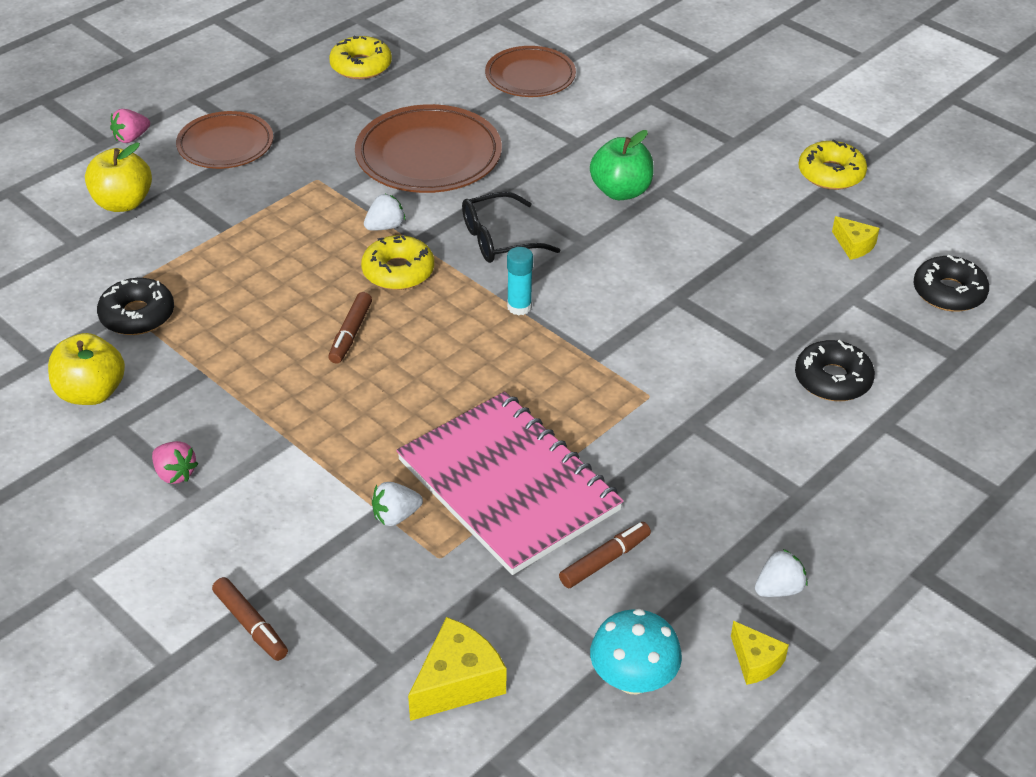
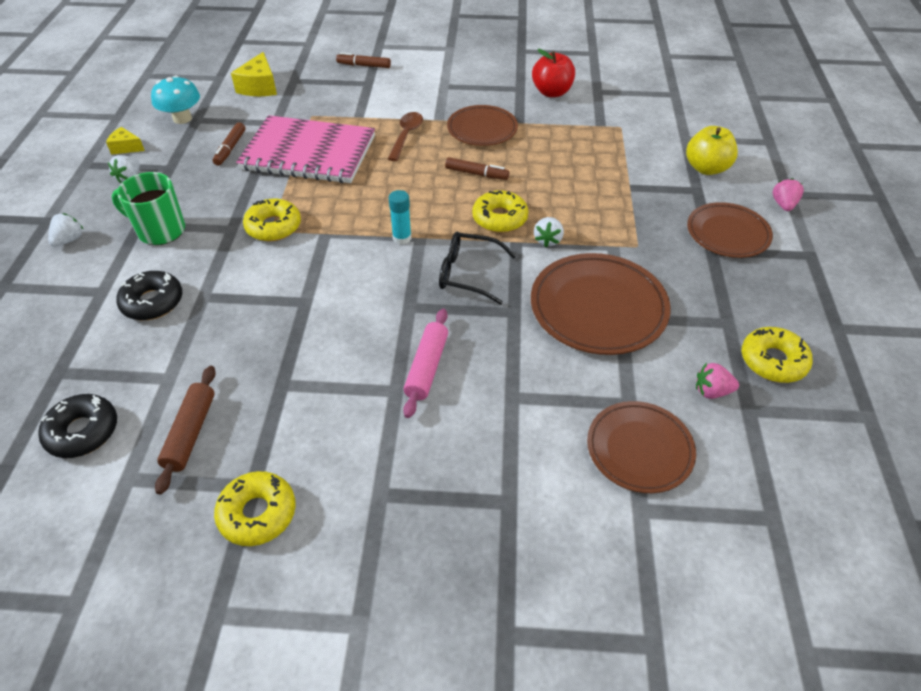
camera: 140 degrees right, 5 degrees up
(91, 393) = (552, 92): yellow apple -> red apple
(137, 315) = (591, 126): black donut -> none
(175, 474) = (466, 87): pink strawberry -> pink strawberry (712, 391)
(259, 389) = (482, 129): none -> brown plate
(351, 333) = (476, 174): brown marker -> brown marker turned 135 degrees clockwise
(359, 437) = (406, 136): none -> brown spoon
(396, 516) = (349, 118): white strawberry -> white strawberry (69, 240)
(498, 239) = (468, 273): black glasses -> black glasses turned 105 degrees counterclockwise
(621, 191) = (427, 367): green apple -> pink rolling pin
(642, 398) = (273, 227): none -> yellow donut
(779, 469) = (160, 230): none -> green mug
(854, 245) = (191, 433): yellow cheese -> brown rolling pin

